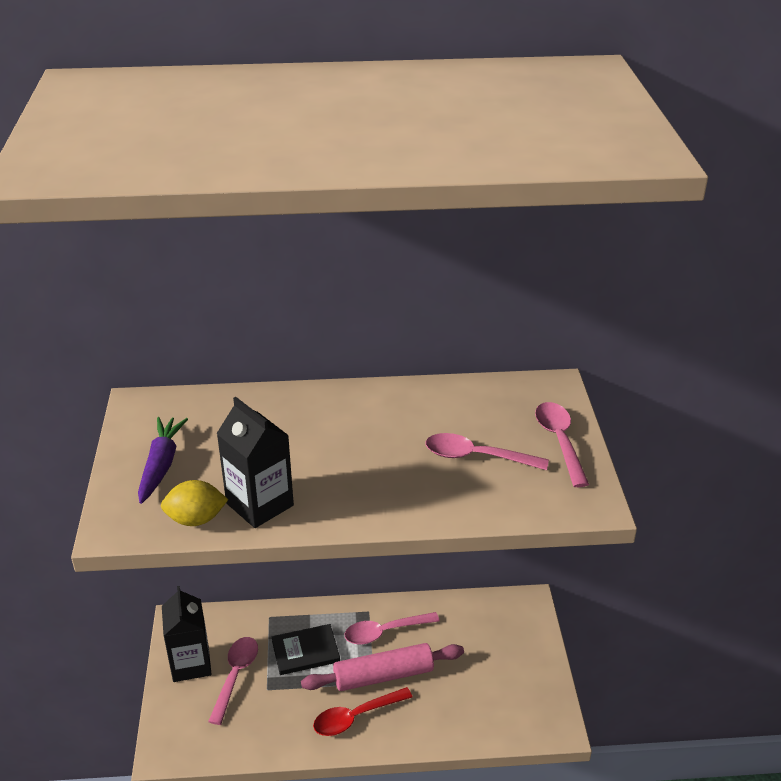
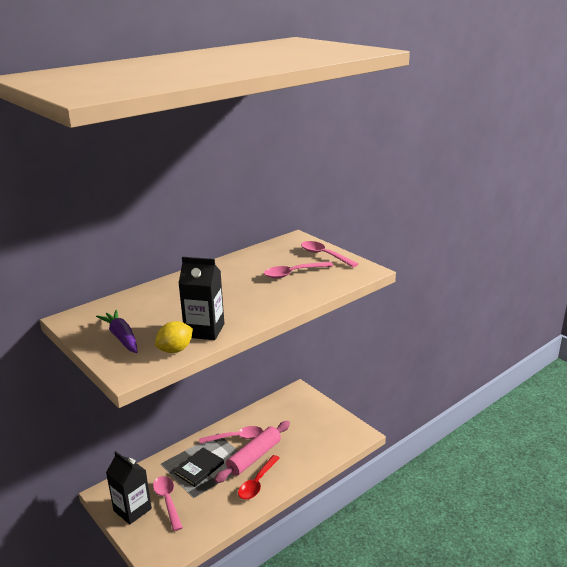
camera: 35 degrees left, 10 degrees down
(385, 632) = (236, 438): pink spoon -> pink spoon turned 135 degrees counterclockwise

